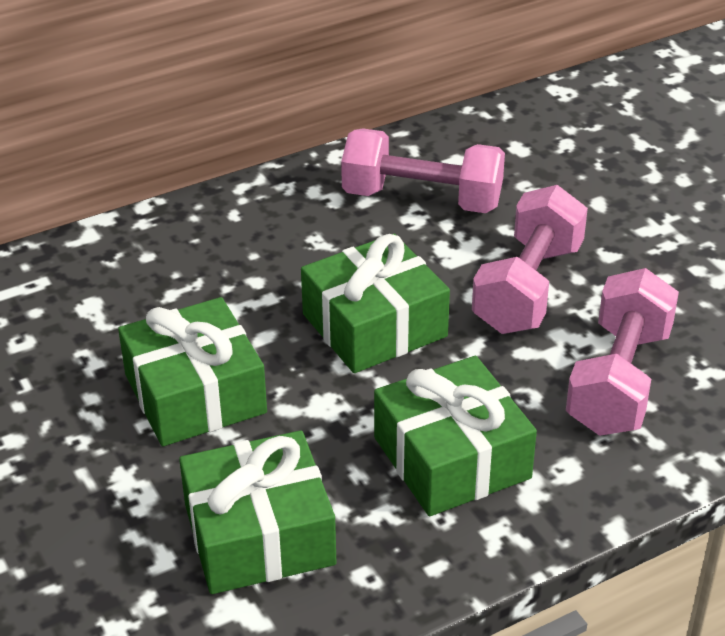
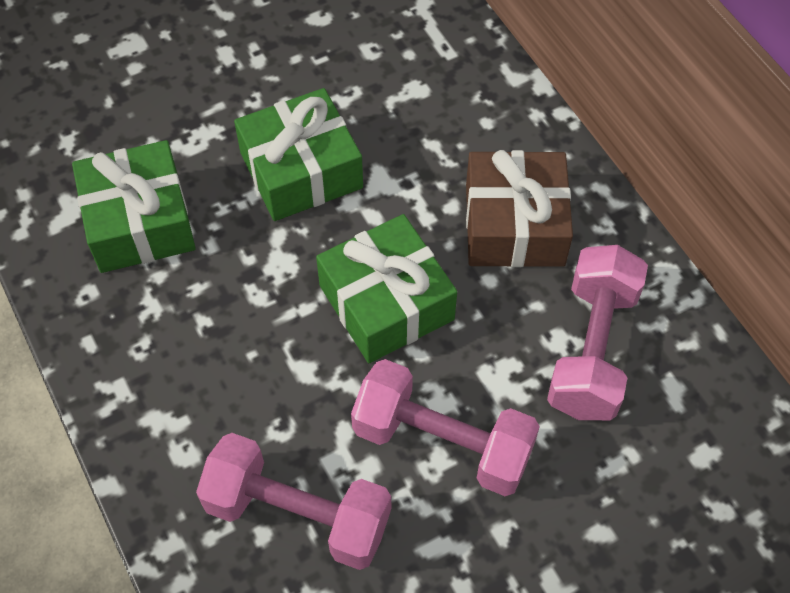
camera: 90 degrees right, 20 degrees up
(281, 240) = (514, 224): none -> brown gift
(451, 458) = (207, 359): green gift -> none

